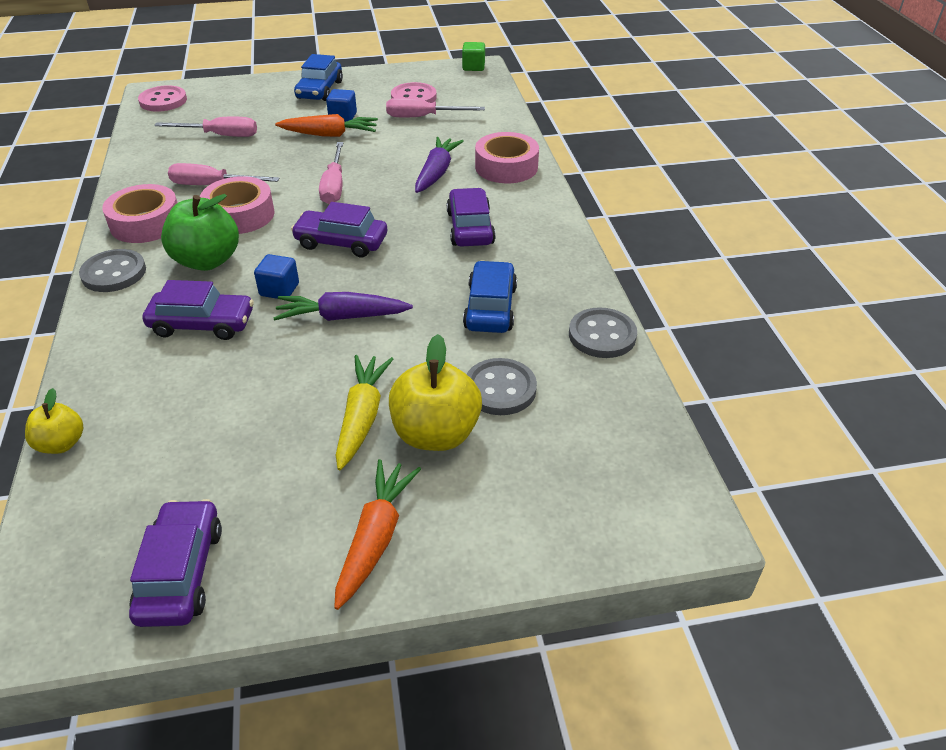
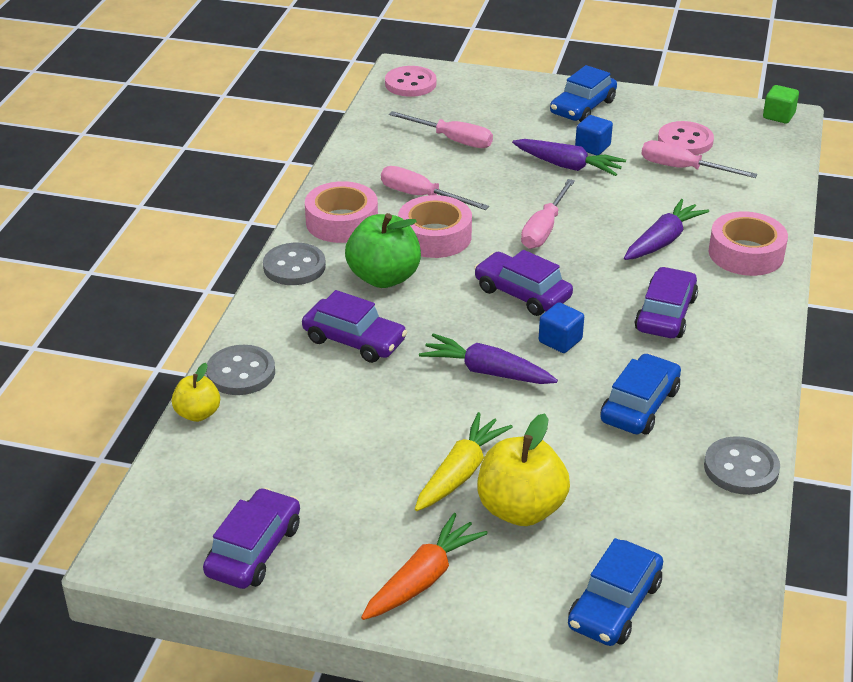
camera: 25 degrees right, 5 degrees down
(279, 290) = (439, 327): blue cube -> blue cube (560, 341)
(329, 135) = (568, 166): orange carrot -> purple carrot
(500, 389) = (604, 488): grey button -> grey button (241, 373)
(568, 496) = (614, 605): none -> blue car

